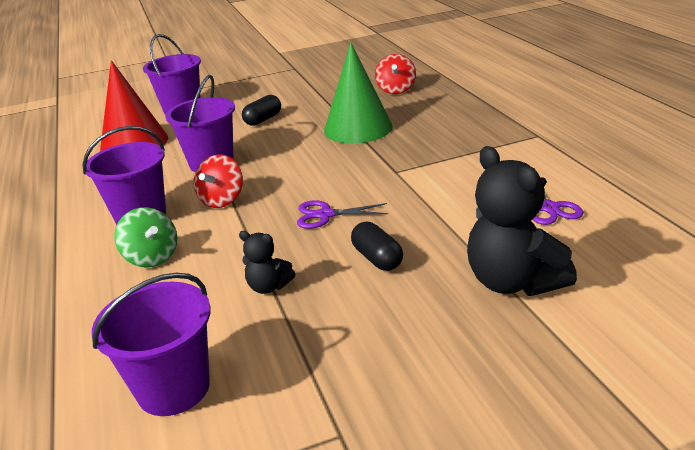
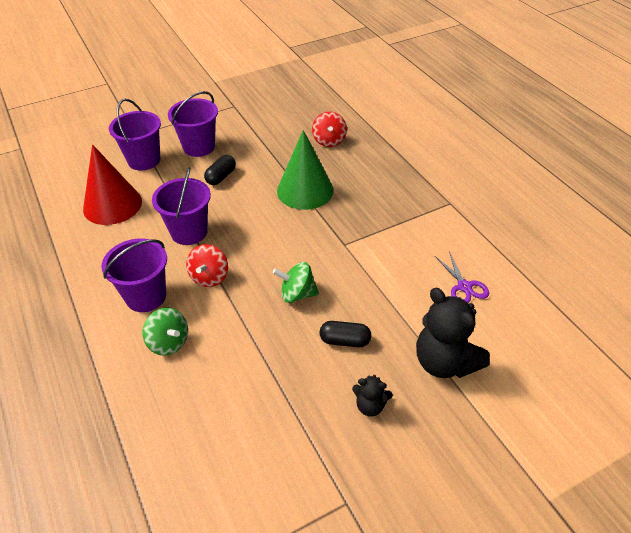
camera: 10 degrees left, 15 degrees up
(173, 388) = (222, 470): purple bucket -> purple bucket (199, 147)
(268, 287) = (269, 371): black teddy bear -> black teddy bear (370, 406)
(325, 215) = (297, 294): purple scissors -> green spinning top
(377, 258) = (345, 341): black capsule -> black capsule turned 45 degrees counterclockwise

